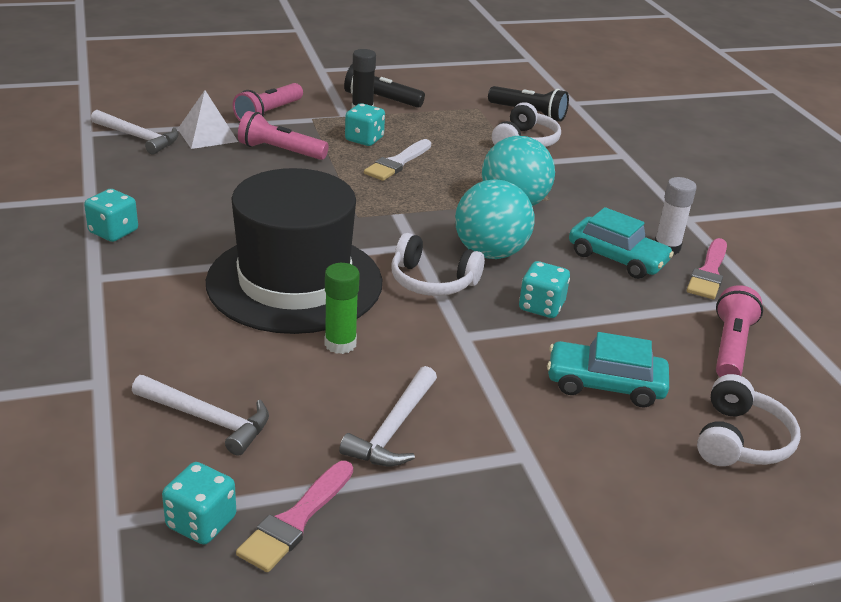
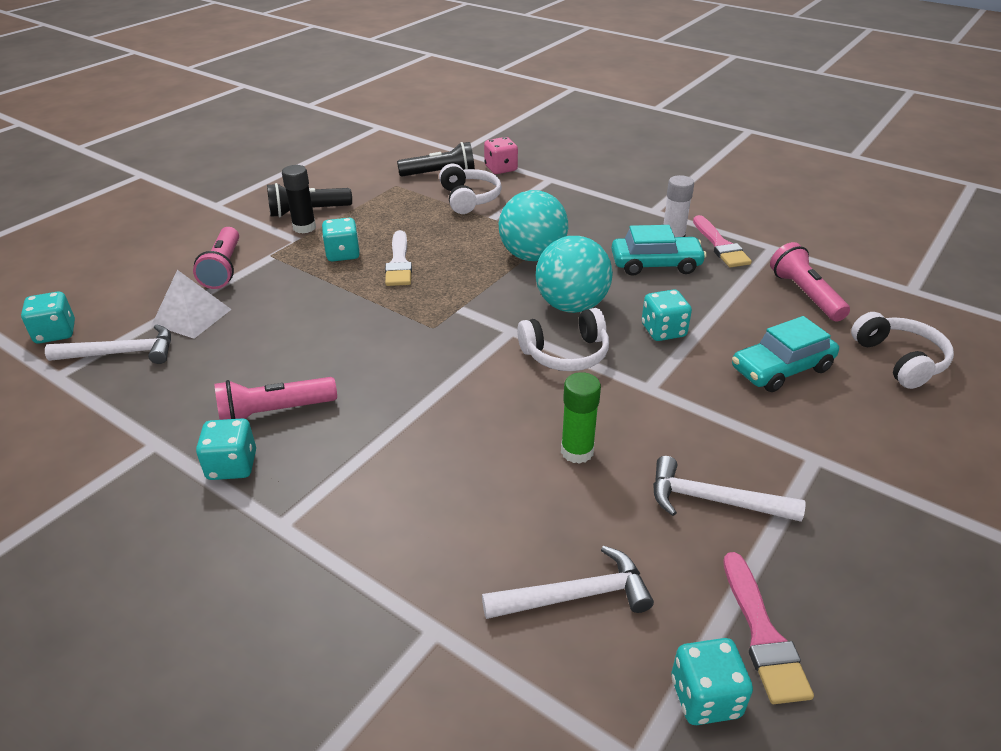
camera: 35 degrees left, 5 degrees up
(118, 109) = (55, 333): none -> turquoise dice
(280, 151) = (284, 300): pink flashlight -> pink flashlight (274, 412)
(294, 282) = (466, 417): black hat -> none
(393, 429) = (713, 500): white hammer -> white hammer turned 120 degrees clockwise
(590, 130) = (501, 169): none -> pink dice

